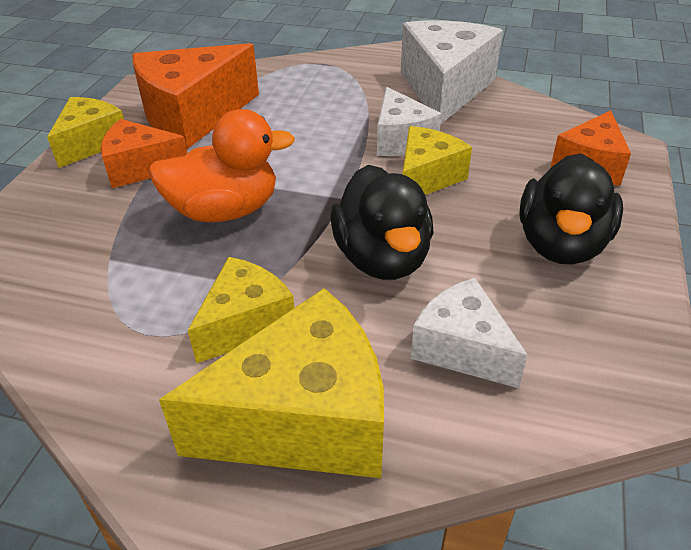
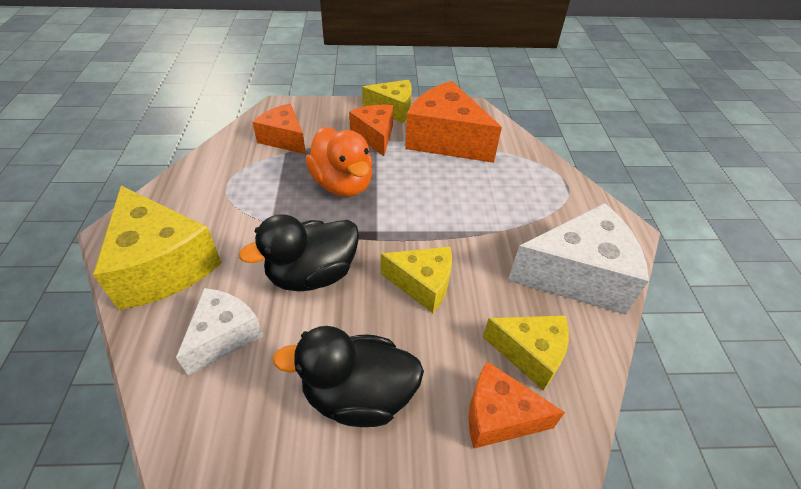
camera: 70 degrees right, 5 degrees up
(73, 256) = (284, 139): none -> orange cheese
(246, 323) = (238, 222): yellow cheese -> yellow cheese (530, 354)
(400, 140) = (471, 258): white cheese -> none

